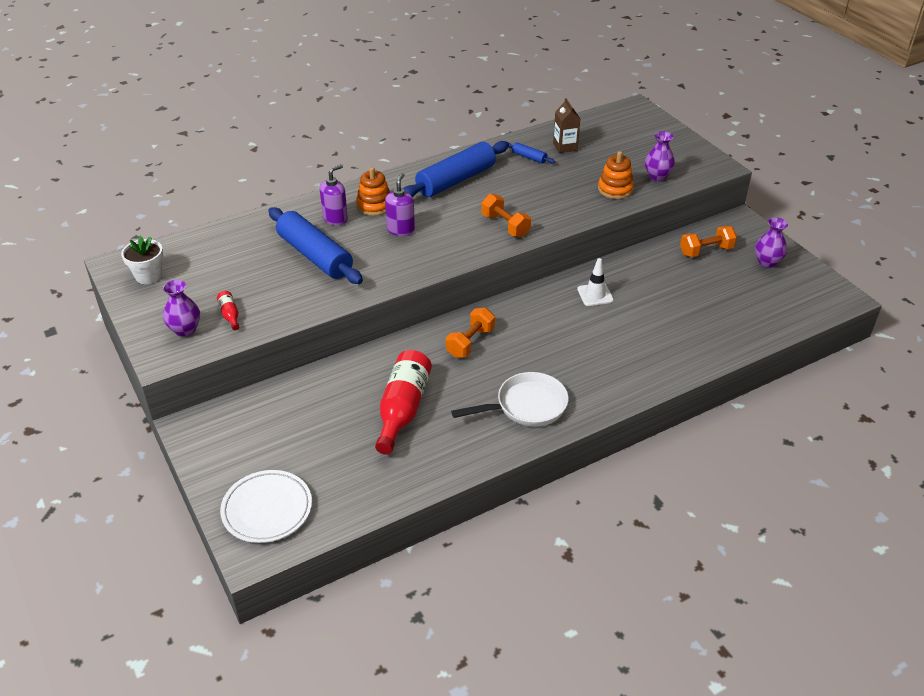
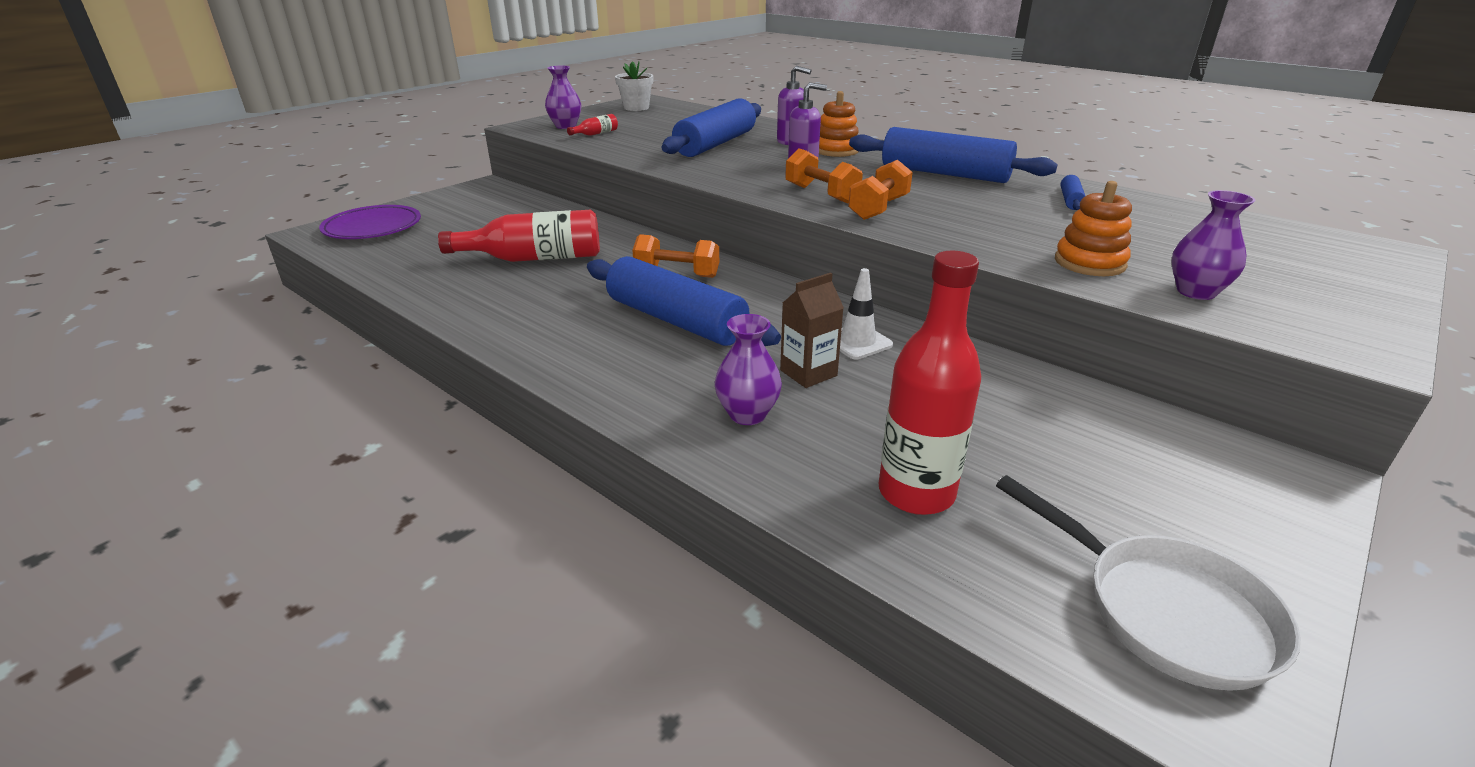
camera: 70 degrees right, 10 degrees down
(267, 509) = (373, 228): white plate -> purple plate
(526, 406) = (564, 326): white pan -> white pan (1165, 611)
(540, 356) = (676, 320): none -> blue rolling pin
(565, 147) = (1144, 217): brown carton -> brown carton (808, 373)
(706, 251) = (1121, 439): orange dumbbell -> orange dumbbell (821, 194)
(726, 319) = (916, 493): none -> red bottle
(767, 262) = (1197, 536): purple vase -> purple vase (747, 414)

